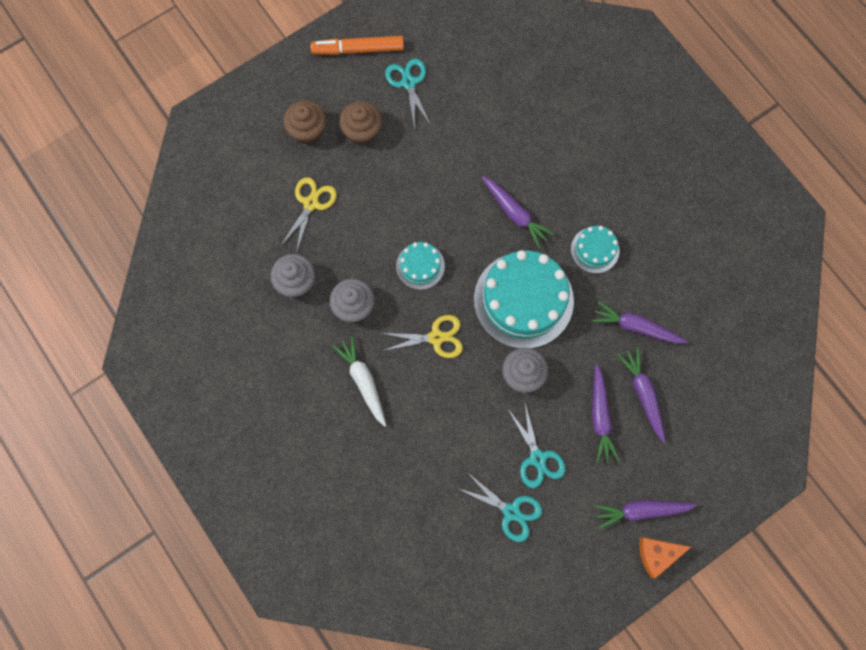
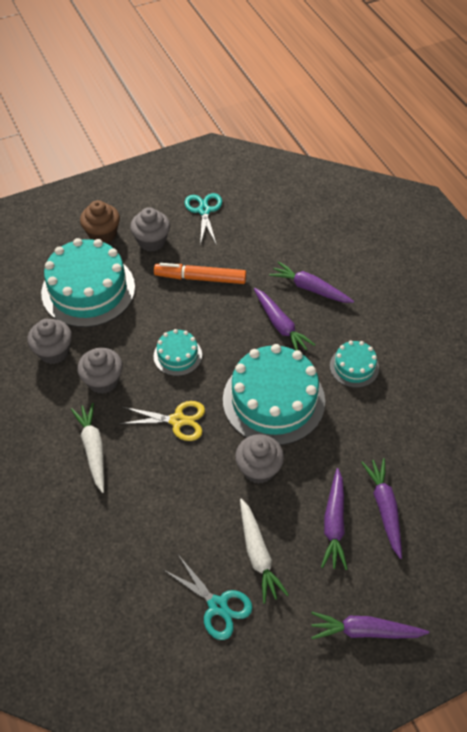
camera: 10 degrees right, 20 degrees down
(311, 203) = (88, 290): yellow scissors -> turquoise cake
(358, 49) = (165, 181): orange marker -> orange marker (200, 278)
(362, 132) = (152, 241): brown cupcake -> grey cupcake
(537, 458) = (258, 554): turquoise scissors -> white carrot
(636, 327) = (386, 442): purple carrot -> purple carrot (310, 288)
(657, 554) = (377, 683): orange cheese -> none

